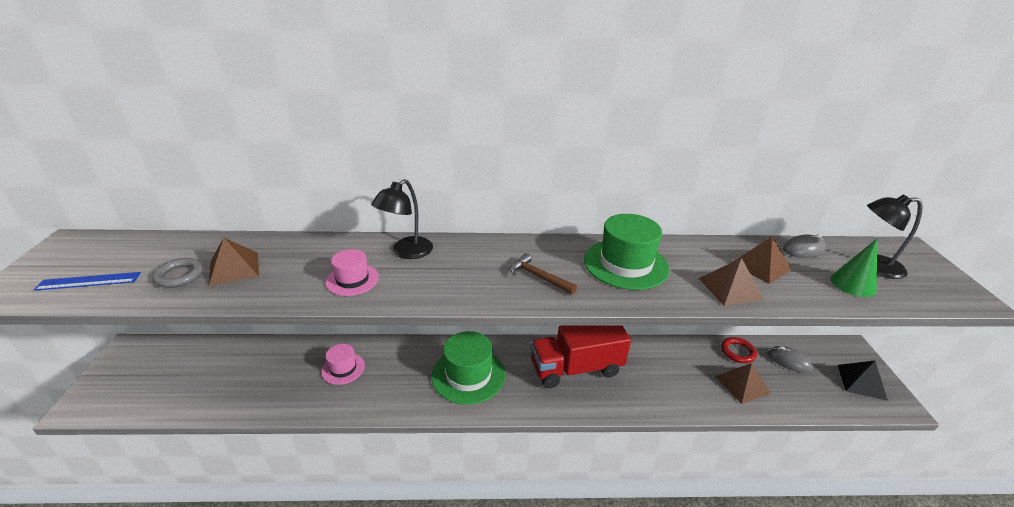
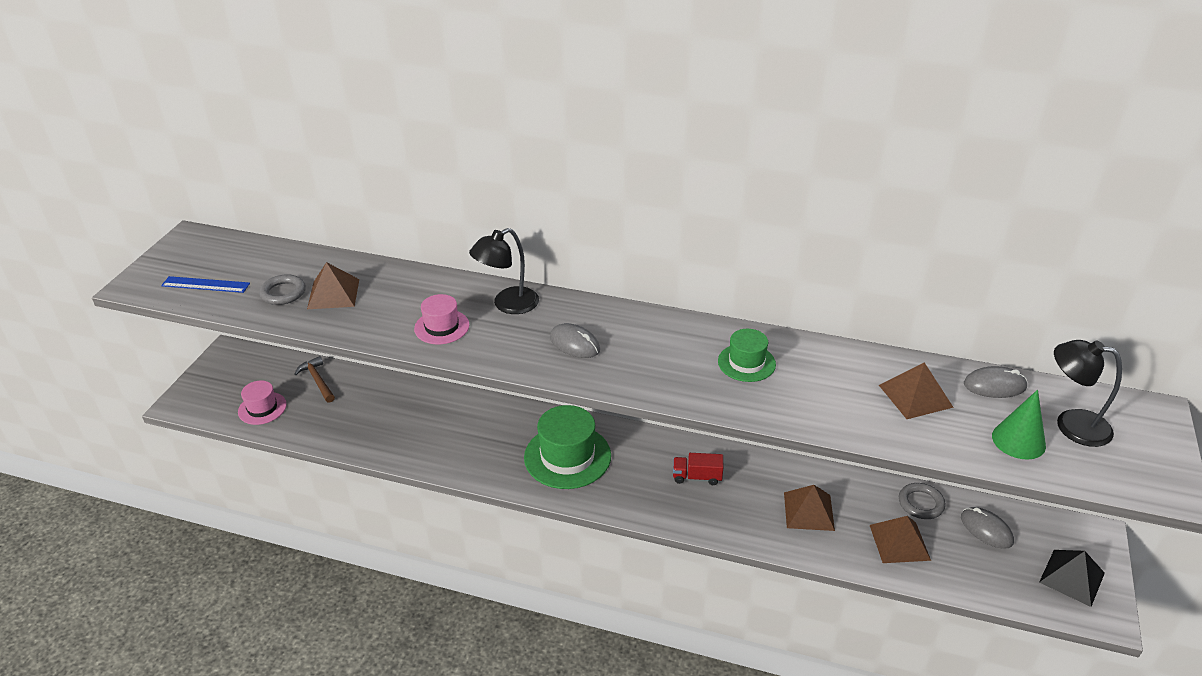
camera: 20 degrees right, 5 degrees up
(343, 368) = (435, 419): pink hat -> pink hat (262, 408)
(480, 273) = (574, 344): none -> grey mouse
(539, 277) = (636, 359): brown hammer -> brown hammer (317, 380)
(576, 368) = (697, 477): red truck -> red truck, size x0.44
(625, 264) = (746, 363): green hat -> green hat, size x0.57
(730, 288) = (852, 415): brown pyramid -> brown pyramid (808, 511)
(737, 352) = (921, 503): red ring -> grey ring

